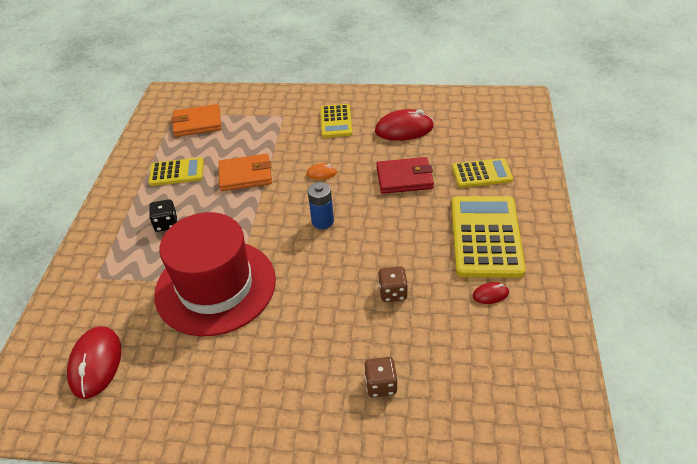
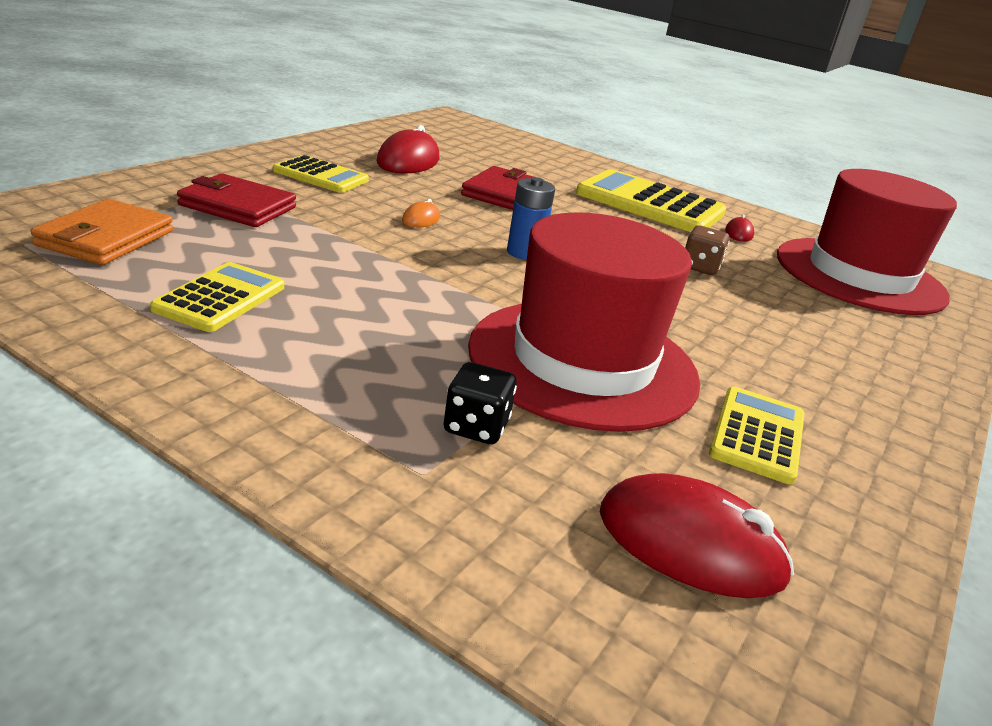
camera: 70 degrees left, 15 degrees down
(166, 224) = (359, 352): black dice -> black dice (476, 427)
(245, 175) = (336, 256): orange wallet -> none
(265, 126) = (238, 206): none -> red wallet
(381, 385) = (847, 324): brown dice -> none
(481, 174) = (547, 169): yellow calculator -> yellow calculator (757, 435)
(492, 380) = (859, 276): none -> red hat

